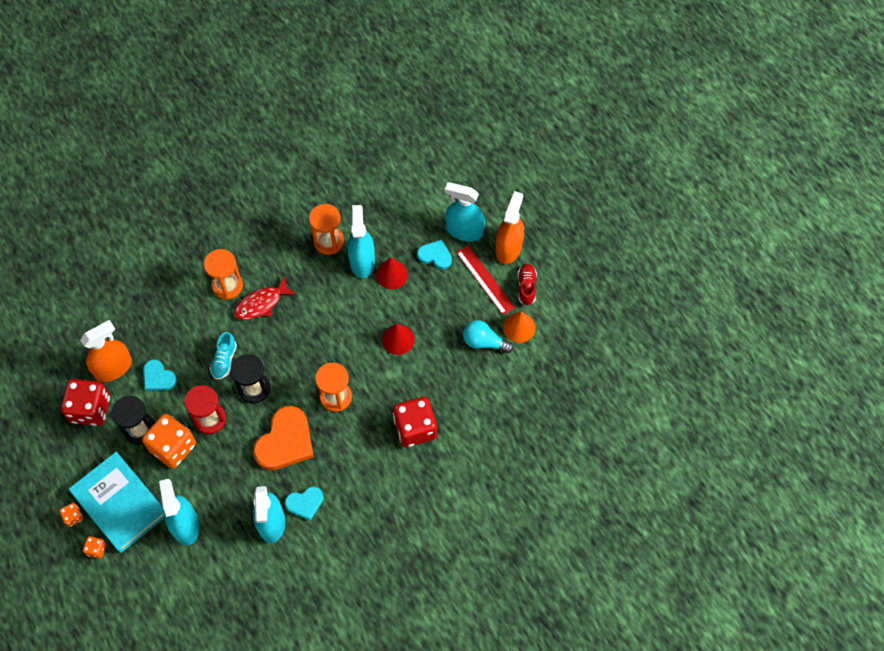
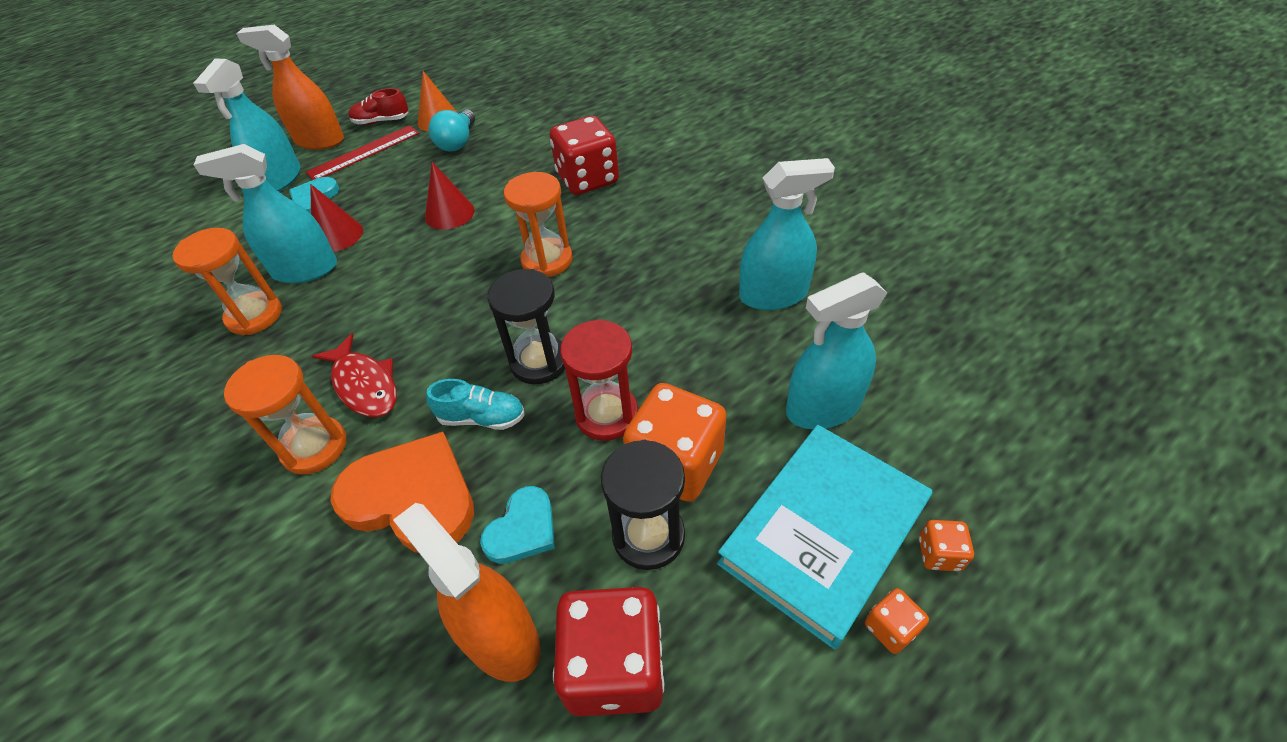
camera: 95 degrees left, 15 degrees down
(285, 441) = (631, 303): orange heart -> orange heart (412, 497)
(305, 503) = (728, 263): turquoise heart -> none

